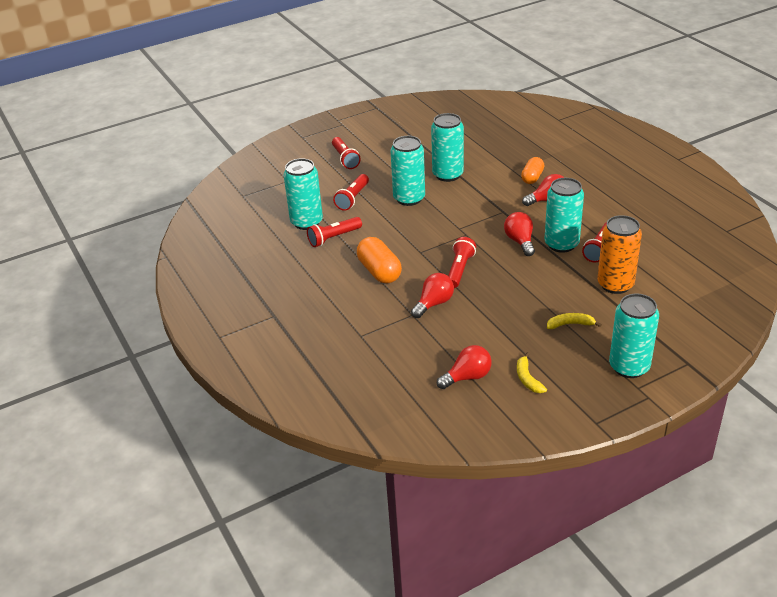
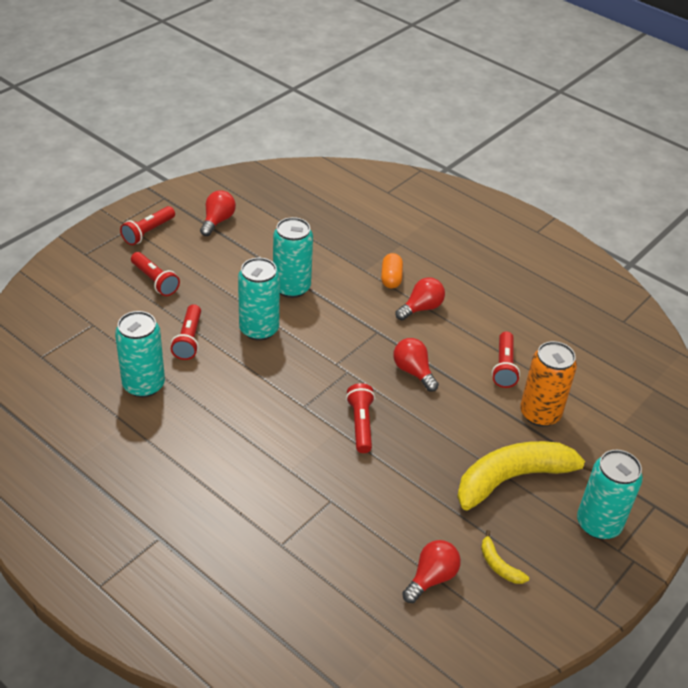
camera: 25 degrees left, 5 degrees up
(334, 238) = (189, 403): red flashlight -> red flashlight (148, 232)
(379, 271) = (266, 444): orange capsule -> none
(434, 303) = (350, 479): red light bulb -> red light bulb (218, 221)
(561, 244) = (460, 368): turquoise can -> none
(570, 324) = (514, 478): yellow banana -> yellow banana, size x2.45

